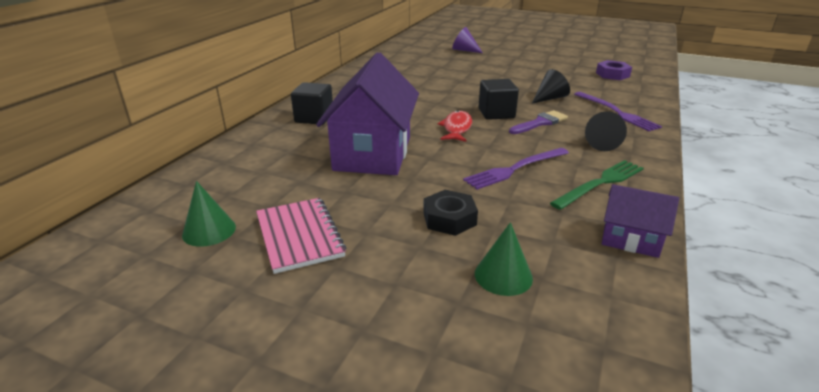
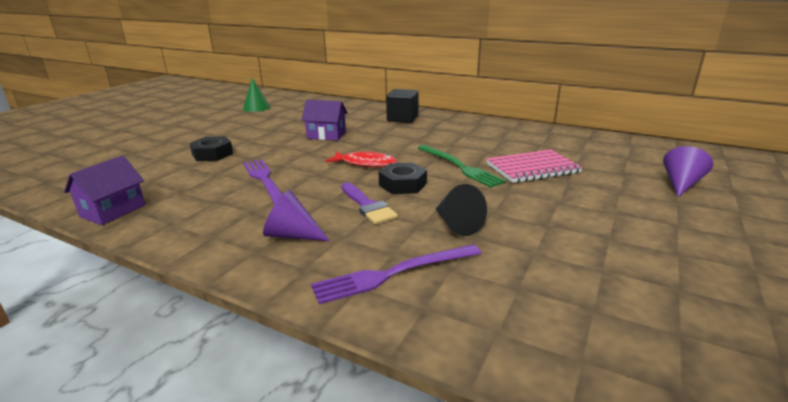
camera: 95 degrees right, 5 degrees down
(299, 236) = (233, 122): pink notebook -> pink notebook (532, 168)
(373, 153) = (326, 135): purple house -> purple house, size x0.49
(496, 113) = (402, 184): black cube -> black nut
(503, 275) = (136, 164): green cone -> none
(600, 183) = (205, 216): green fork -> green fork (460, 166)
(601, 143) = (292, 235): black cone -> purple cone
(612, 75) = (625, 325): purple nut -> none

